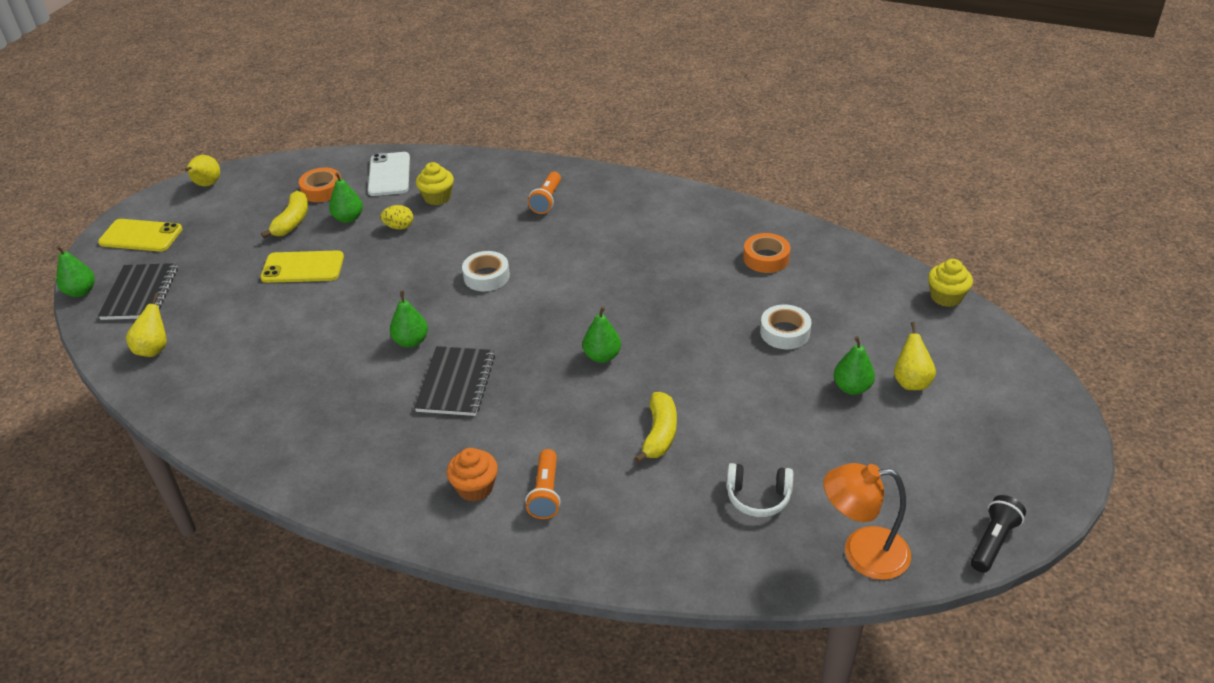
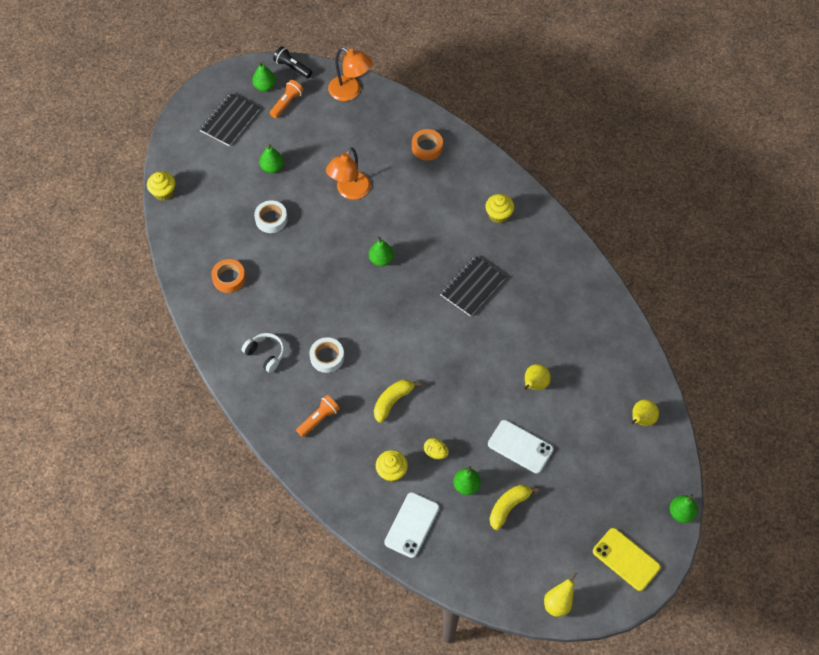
camera: 150 degrees left, 20 degrees up
(140, 293) = (639, 485): black notebook -> black notebook (229, 120)
(303, 267) = (520, 447): yellow phone -> white phone
(322, 190) = (471, 536): orange tape -> orange tape (427, 147)
(411, 341) = (481, 334): green pear -> green pear (265, 86)
(475, 487) = (498, 215): orange cupcake -> yellow cupcake
(486, 276) = (406, 364): white tape -> white tape (327, 357)
(546, 493) = (466, 193): orange flashlight -> orange flashlight (287, 103)
(659, 434) = (389, 195): yellow banana -> yellow banana (392, 401)
(718, 411) = (349, 191): none -> orange lamp
(758, 497) = (371, 138): white headphones -> white headphones (265, 354)
(911, 382) = (241, 154): yellow pear -> yellow pear (534, 384)
(993, 542) = (292, 67): black flashlight -> black flashlight turned 60 degrees clockwise

